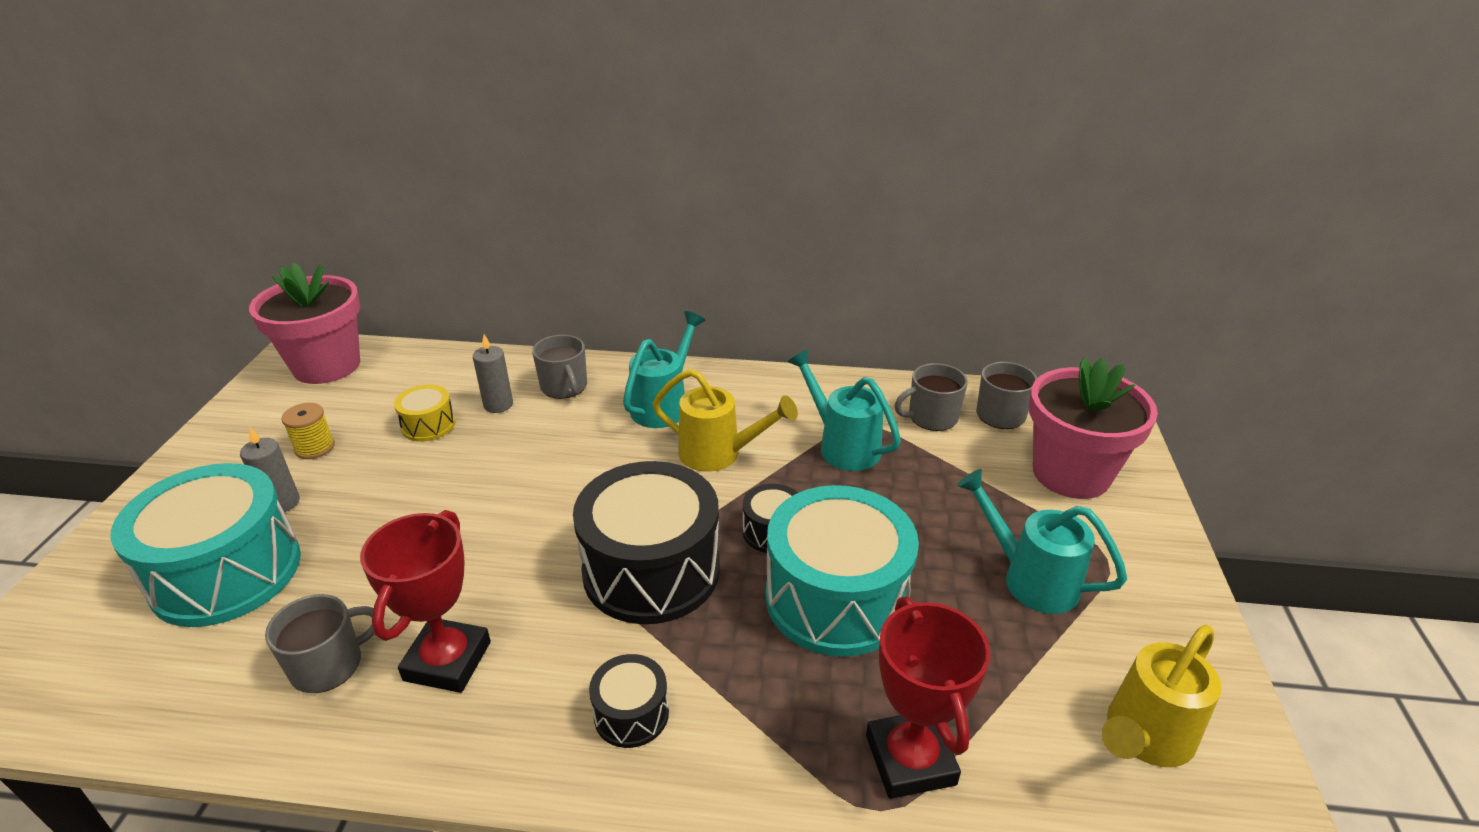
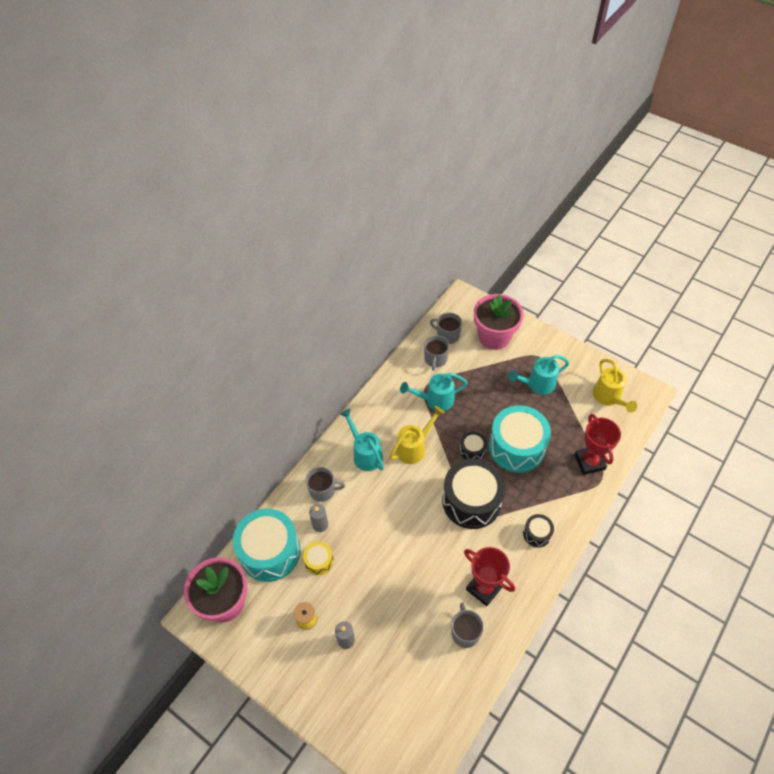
camera: 60 degrees left, 20 degrees up
(226, 572) = (386, 669): turquoise drum -> turquoise drum (270, 552)
(910, 760) = (589, 462): red trophy -> red trophy turned 60 degrees clockwise

